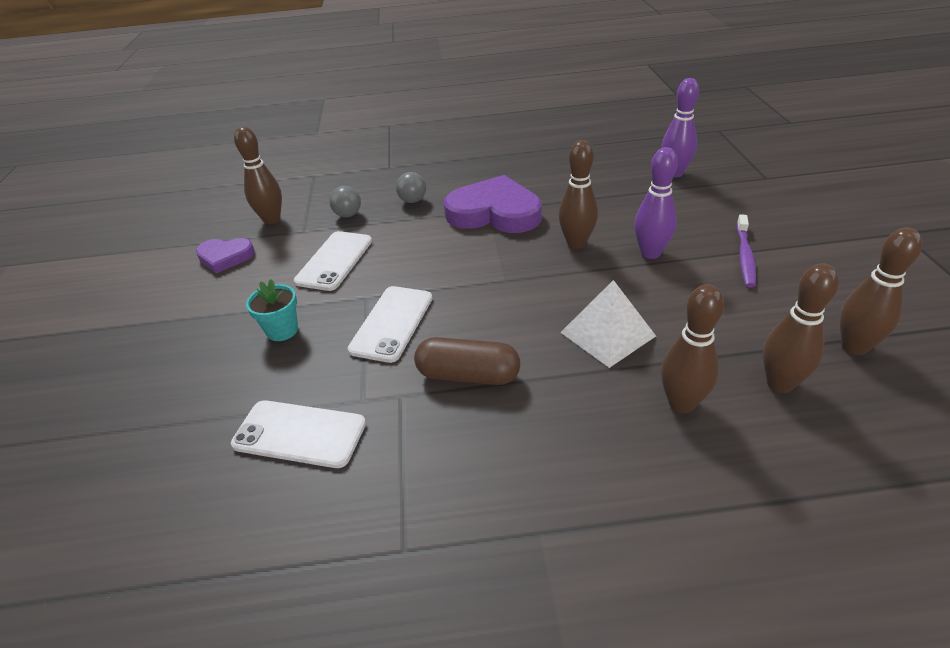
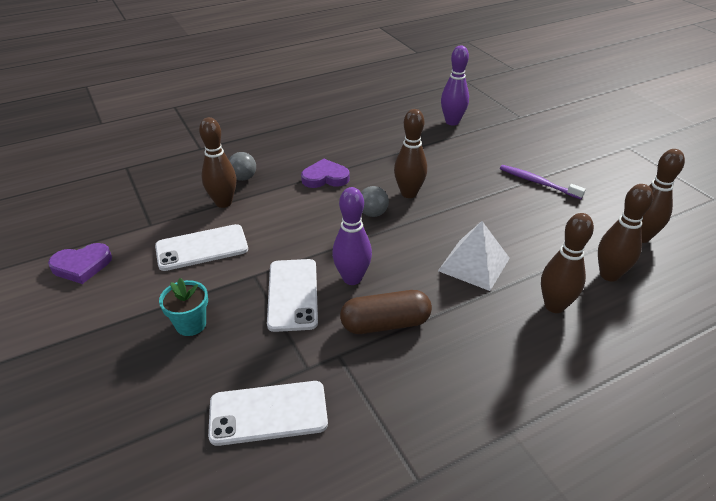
camera: 25 degrees left, 0 degrees up
(272, 219) = (109, 219): brown bowling pin -> brown bowling pin (223, 203)
(334, 261) = (202, 248): white phone -> white phone turned 75 degrees clockwise
(348, 215) = (187, 201): grey ball -> grey ball (373, 213)
(494, 213) = (325, 177): purple heart -> purple heart, size x0.55
(650, 253) = (470, 192): purple bowling pin -> purple bowling pin (352, 278)
(744, 256) = (537, 182): purple toothbrush -> purple toothbrush turned 135 degrees clockwise

